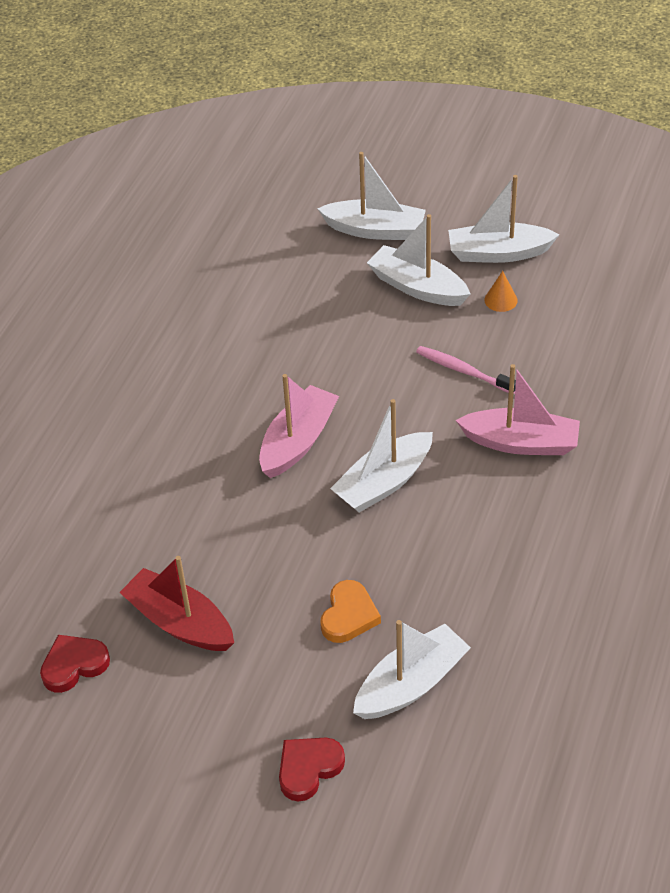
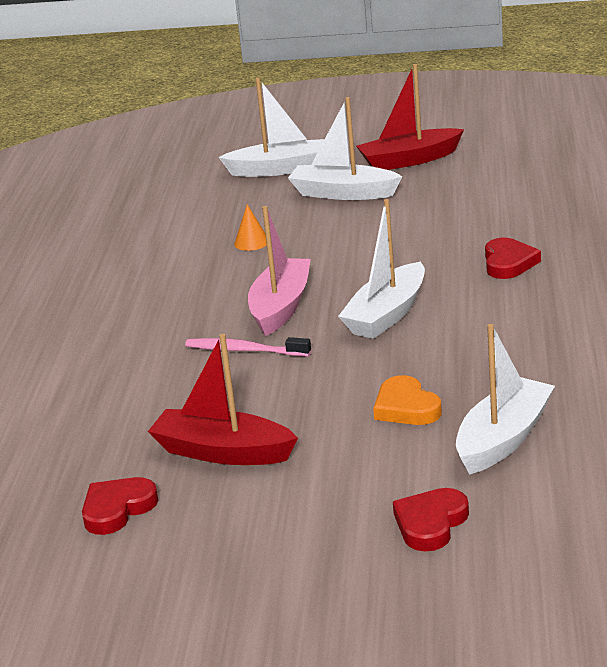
camera: 15 degrees left, 20 degrees down
(349, 615) = (406, 407): orange heart -> orange heart turned 150 degrees clockwise
(463, 371) = (421, 232): pink toothbrush -> pink toothbrush (244, 350)
(498, 253) = (409, 160): white boat -> red boat
(500, 300) = (430, 185): orange cone -> orange cone (251, 242)
(520, 442) = (508, 263): pink boat -> red heart

